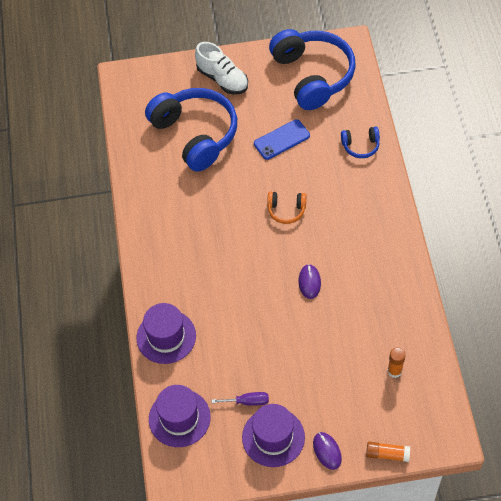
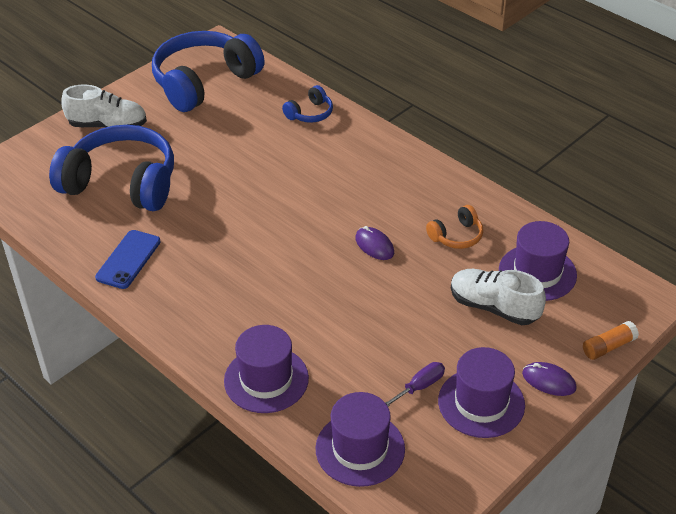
camera: 40 degrees left, 15 degrees down
(281, 140) = (223, 145): blue phone -> blue phone (128, 259)
(286, 210) = (287, 199): orange headphones -> orange headphones (456, 236)
(313, 75) = (204, 82): blue headphones -> blue headphones turned 75 degrees counterclockwise
(342, 377) = (494, 307): none -> white shoe
(394, 371) = (537, 273): orange glue stick -> purple hat

